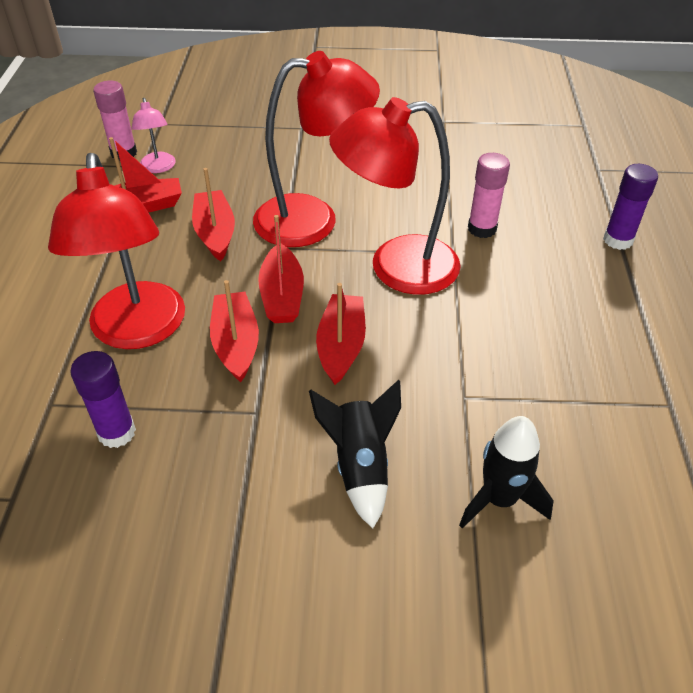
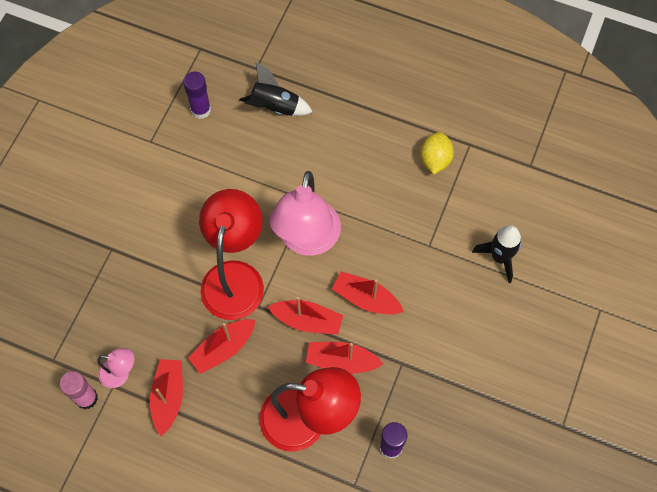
camera: 70 degrees left, 20 degrees up
(215, 233) = (223, 348): red boat -> red boat turned 45 degrees counterclockwise
(360, 466) = (458, 318): black rocket -> black rocket (275, 107)
(396, 267) = (307, 240): red lamp -> pink lamp
(482, 229) = (290, 172): pink glue stick -> none
(610, 369) = (435, 160): none -> yellow lemon
(618, 240) = (333, 97): purple glue stick -> purple glue stick (201, 110)

